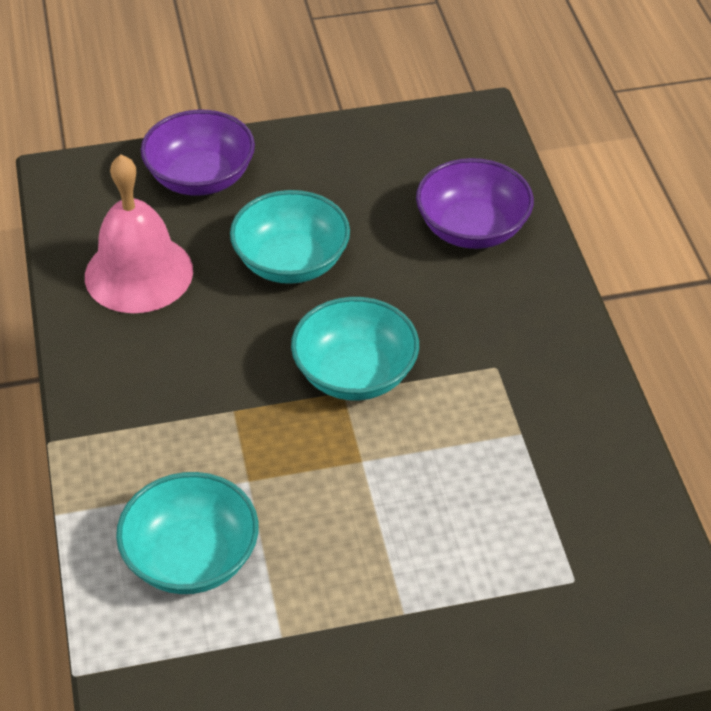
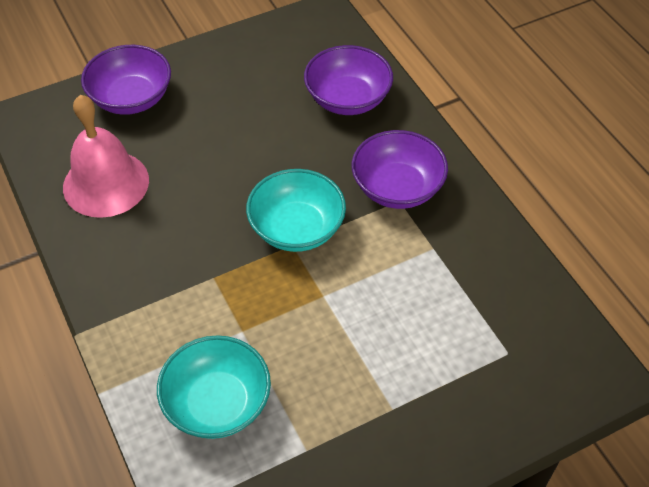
camera: 15 degrees left, 5 degrees up
(291, 262) = (221, 151): turquoise bowl -> none
(499, 350) = (397, 188): none -> purple bowl

